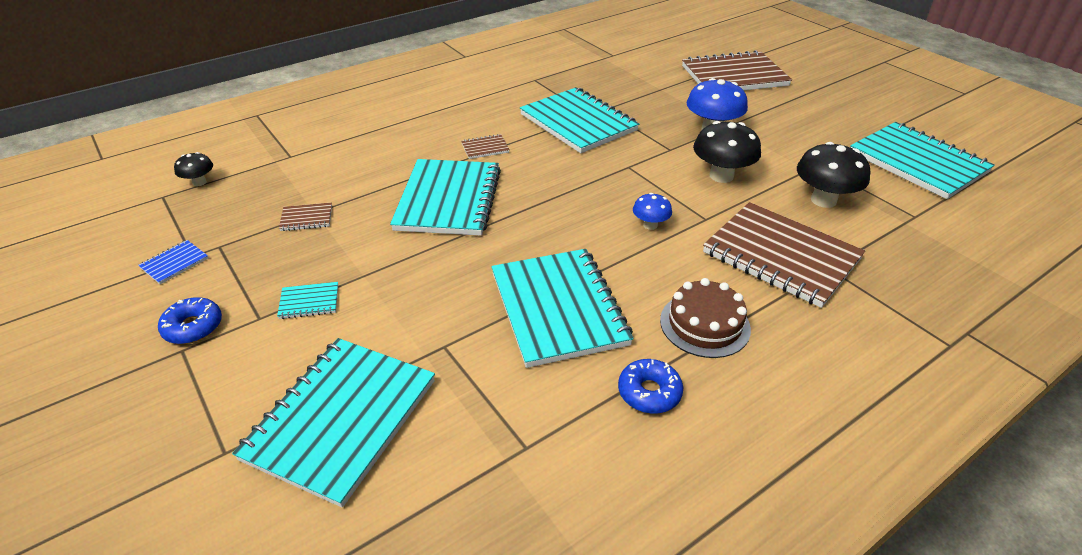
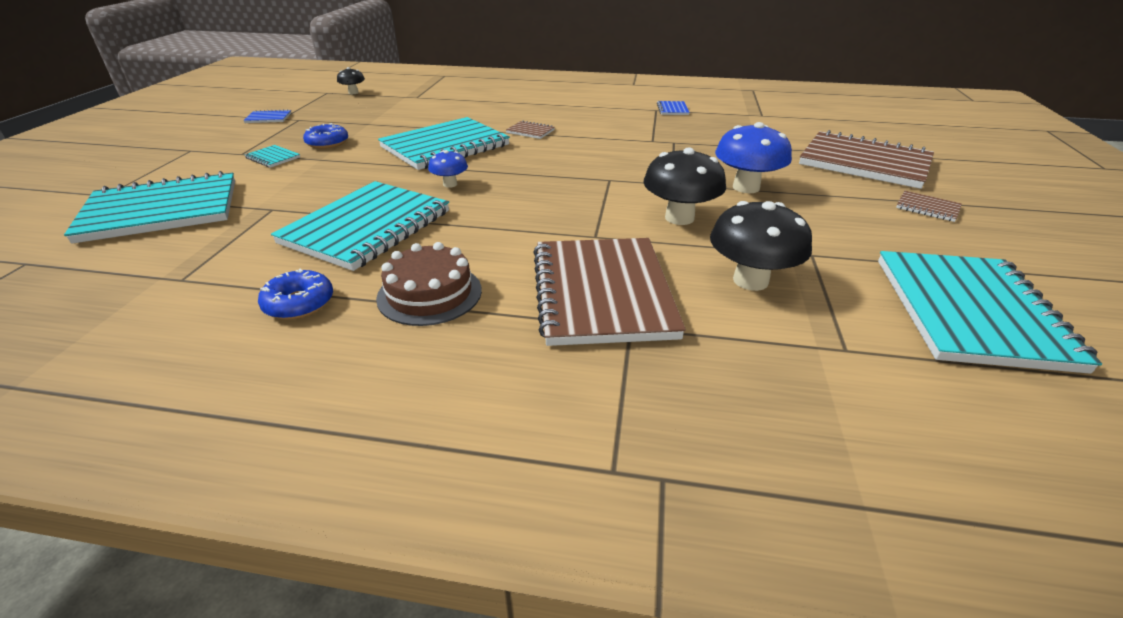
camera: 45 degrees right, 5 degrees down
(193, 327) = (214, 144): blue donut -> blue donut (327, 143)
(306, 218) = (358, 124): brown notebook -> brown notebook (927, 208)
(546, 74) = (672, 109): none -> blue notebook
(578, 123) = (631, 142): turquoise notebook -> none
(650, 225) = (540, 218): blue mushroom -> blue mushroom (450, 184)

